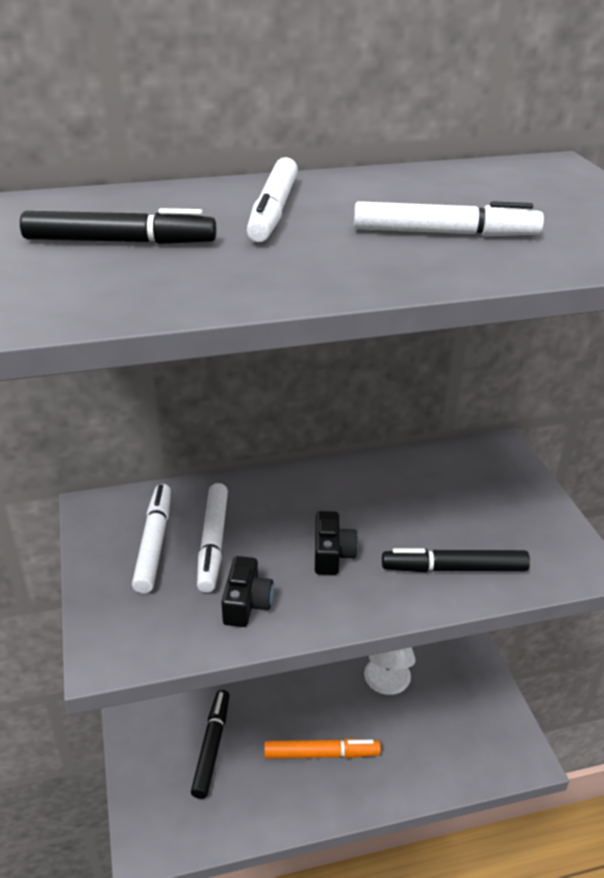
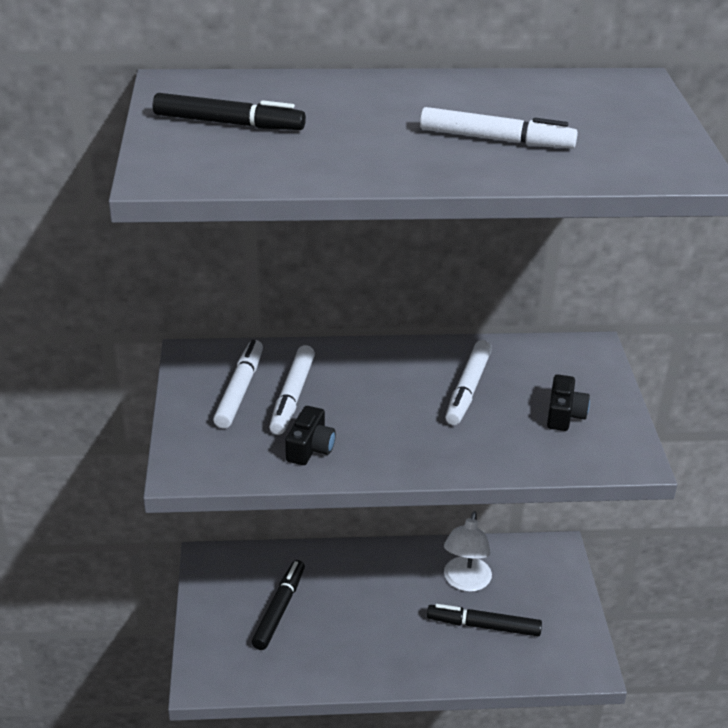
camera: 10 degrees right, 0 degrees up
(273, 211) = (361, 106): white marker -> white marker (468, 389)
(321, 754) = (384, 631): orange marker -> none
(332, 554) = (397, 419): black camera -> black camera (564, 414)
(454, 569) = (506, 445): black marker -> black marker (483, 626)

